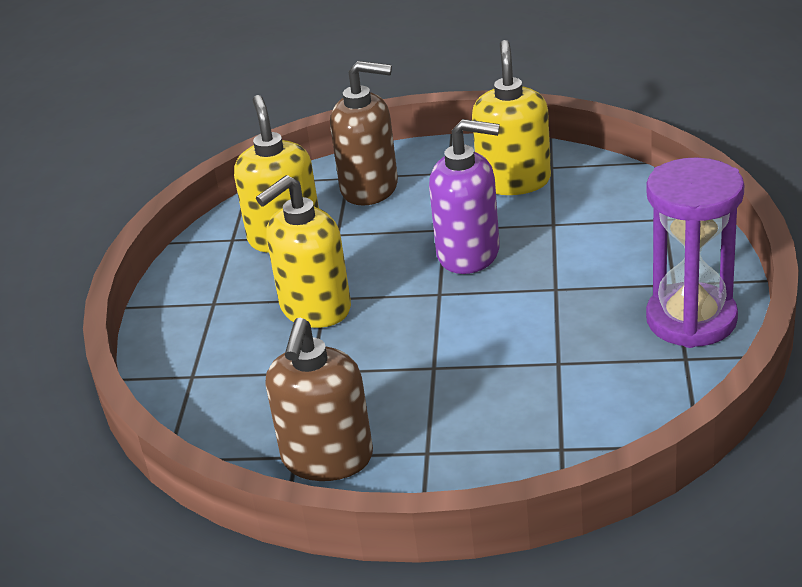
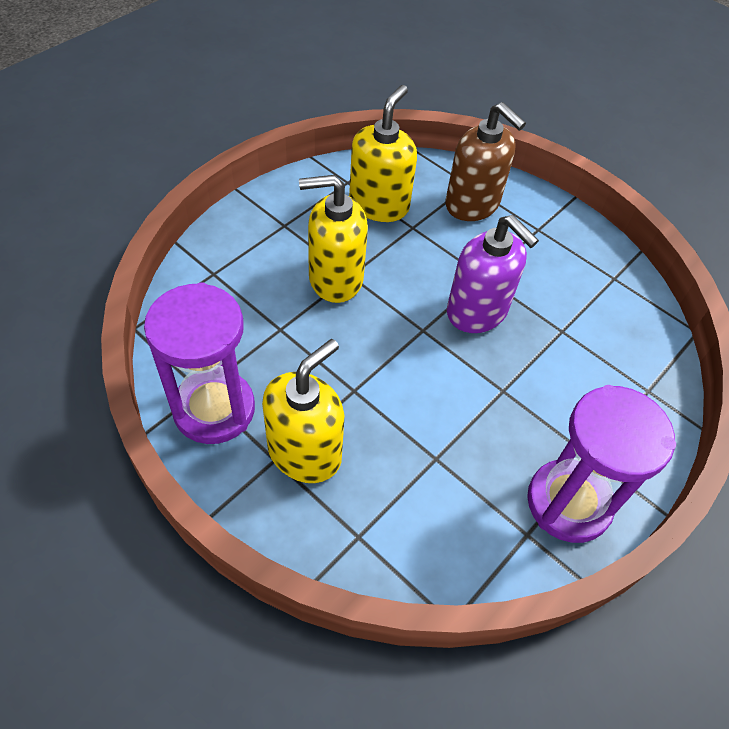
camera: 30 degrees right, 20 degrees up
(327, 458) = (214, 409): brown soap dispenser -> purple hourglass
(514, 181) = (574, 271): yellow soap dispenser -> yellow soap dispenser (305, 452)

